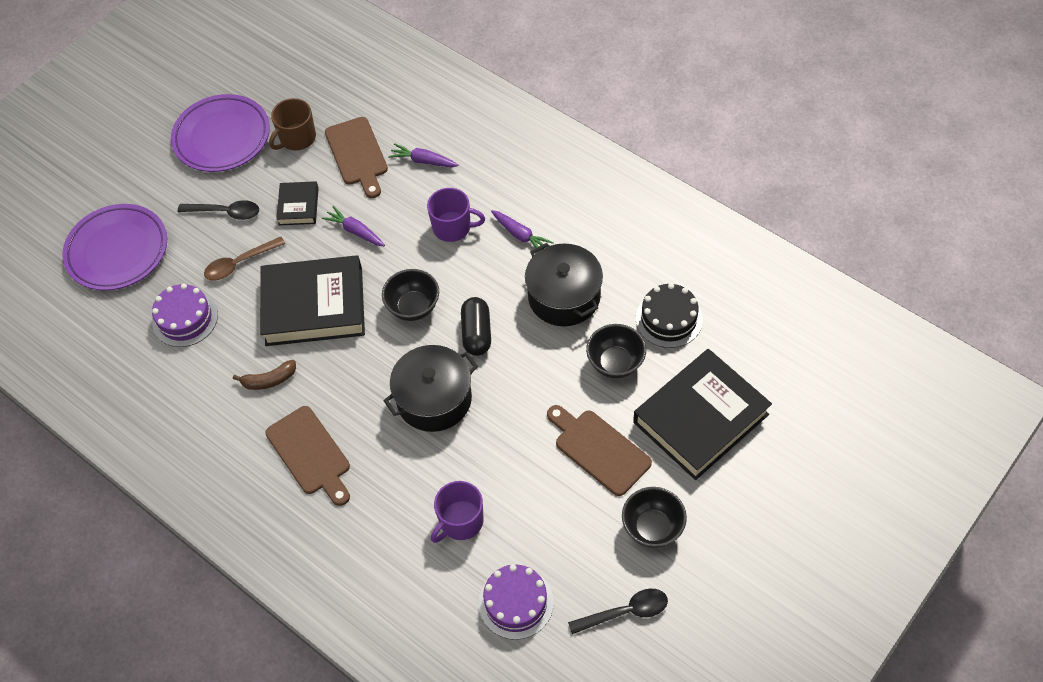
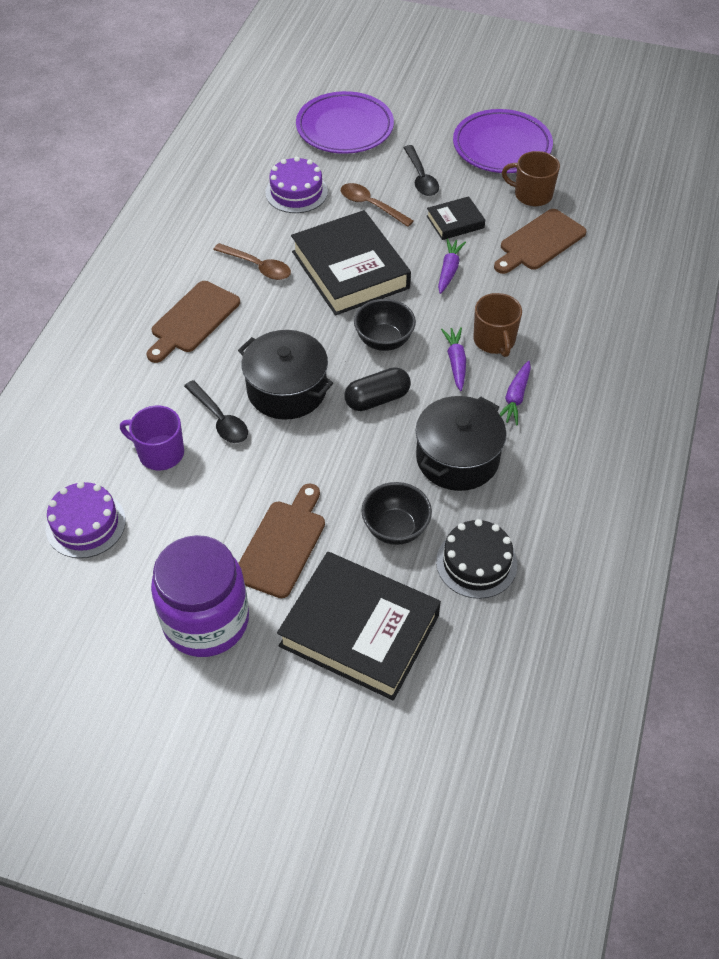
camera: 65 degrees right, 5 degrees down
(269, 380) = (257, 267): brown banana -> brown spoon
(424, 161) = (562, 292): purple carrot -> purple carrot (456, 362)
(453, 227) = (494, 340): purple mug -> brown mug
(625, 612) = (100, 623): black spoon -> black spoon (219, 419)
(652, 528) = (206, 620): black bowl -> purple jar

